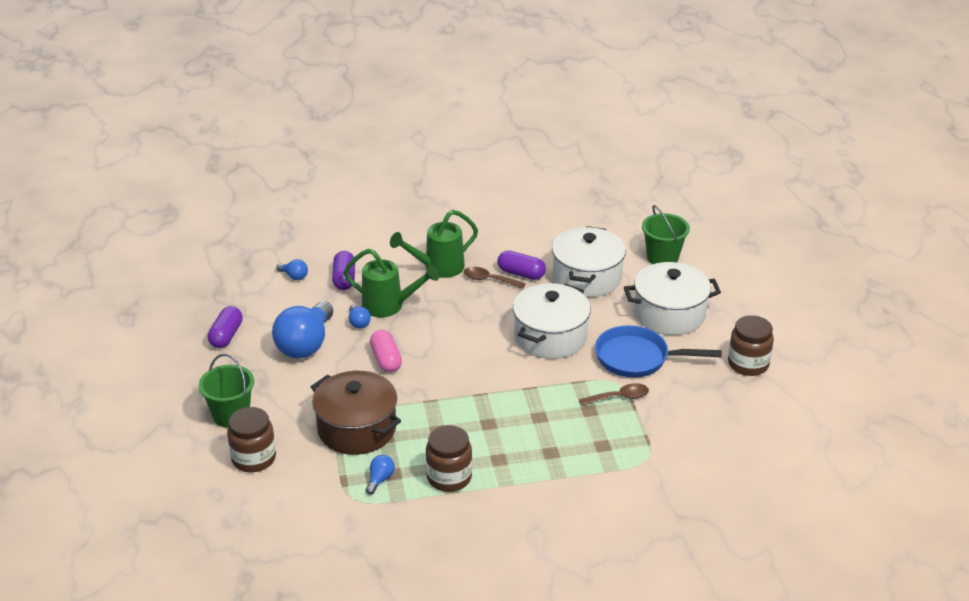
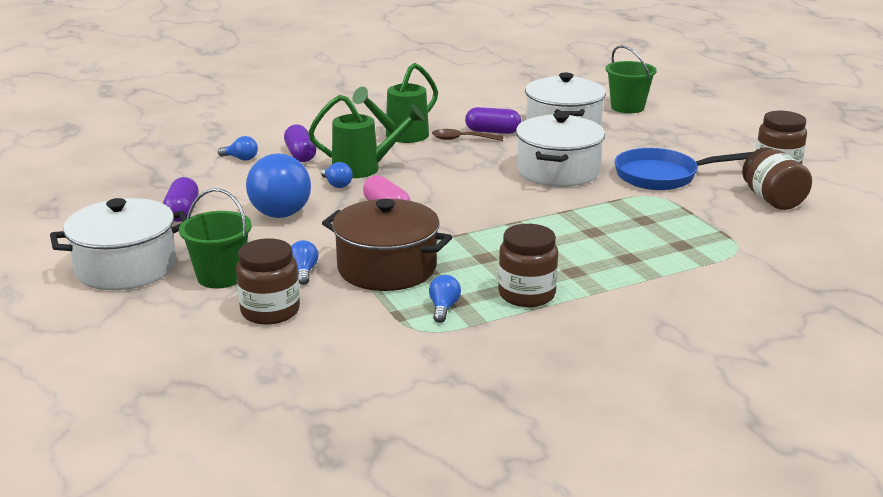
camera: 15 degrees left, 10 degrees down
(293, 421) = (304, 272): none -> blue light bulb
(619, 397) = (667, 206): brown spoon -> none
(669, 314) = (667, 143): white pot -> white pot (126, 267)
(715, 405) = (772, 200): none -> brown jar

